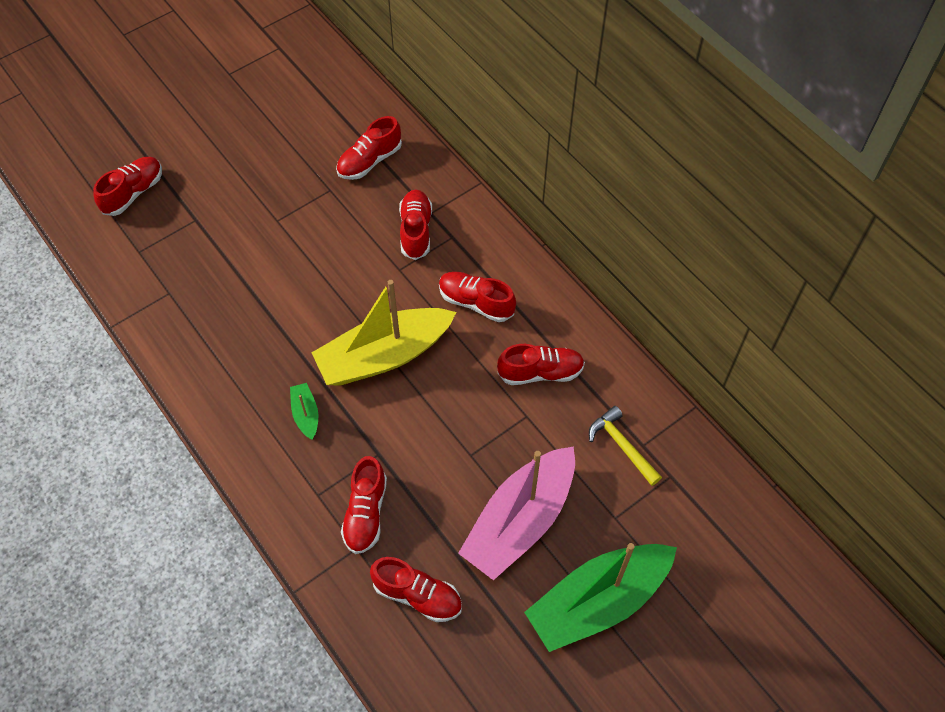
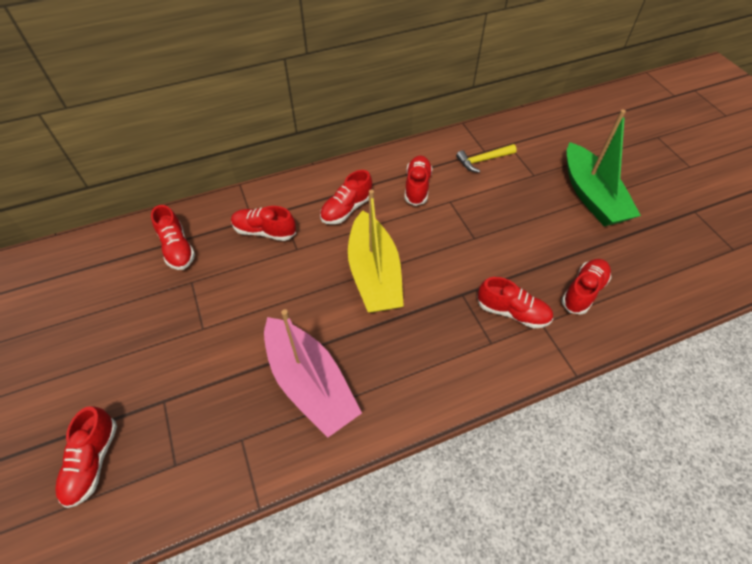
camera: 75 degrees left, 5 degrees down
(133, 193) = (92, 461): red shoe -> red shoe turned 135 degrees counterclockwise
(305, 414) = (413, 339): green boat -> none
(520, 521) = (530, 222): pink boat -> pink boat (310, 383)

